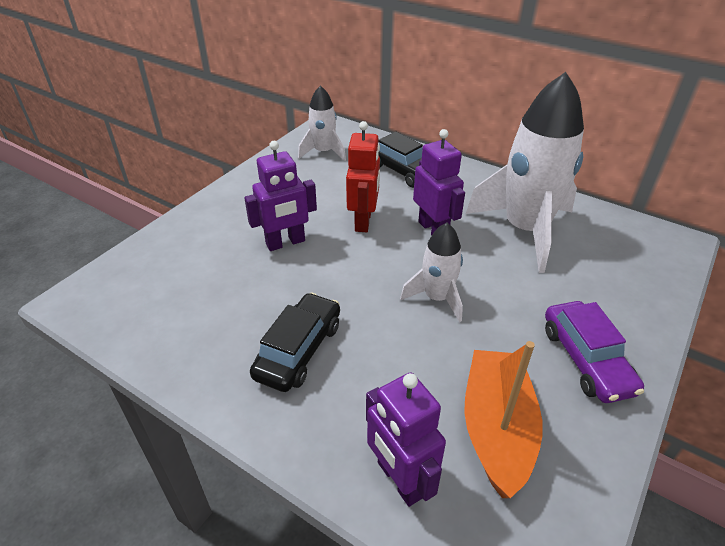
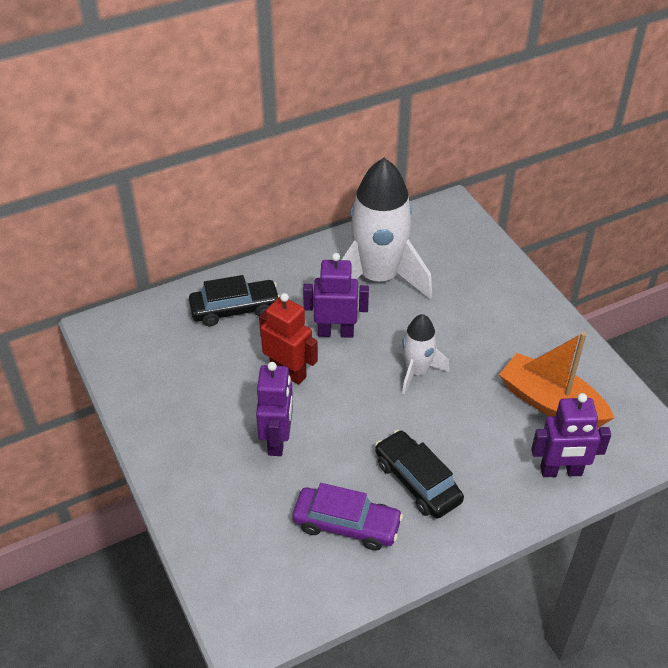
camera: 60 degrees left, 5 degrees up
(323, 152) = (149, 352): white rocket -> none
(586, 360) = (524, 326): purple car -> purple car (346, 525)

